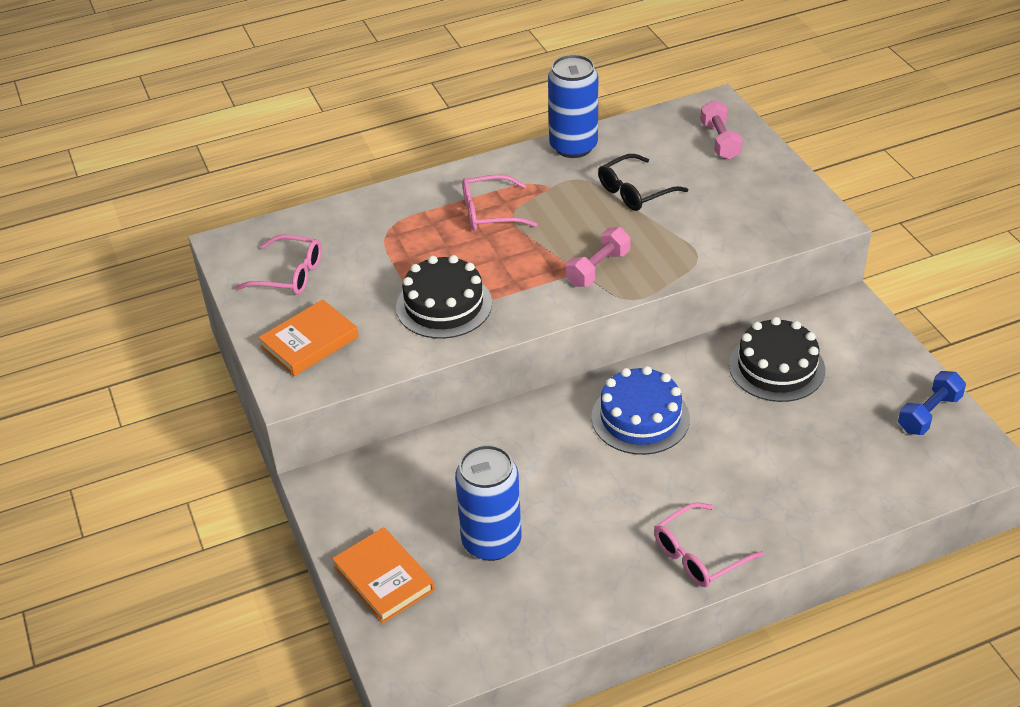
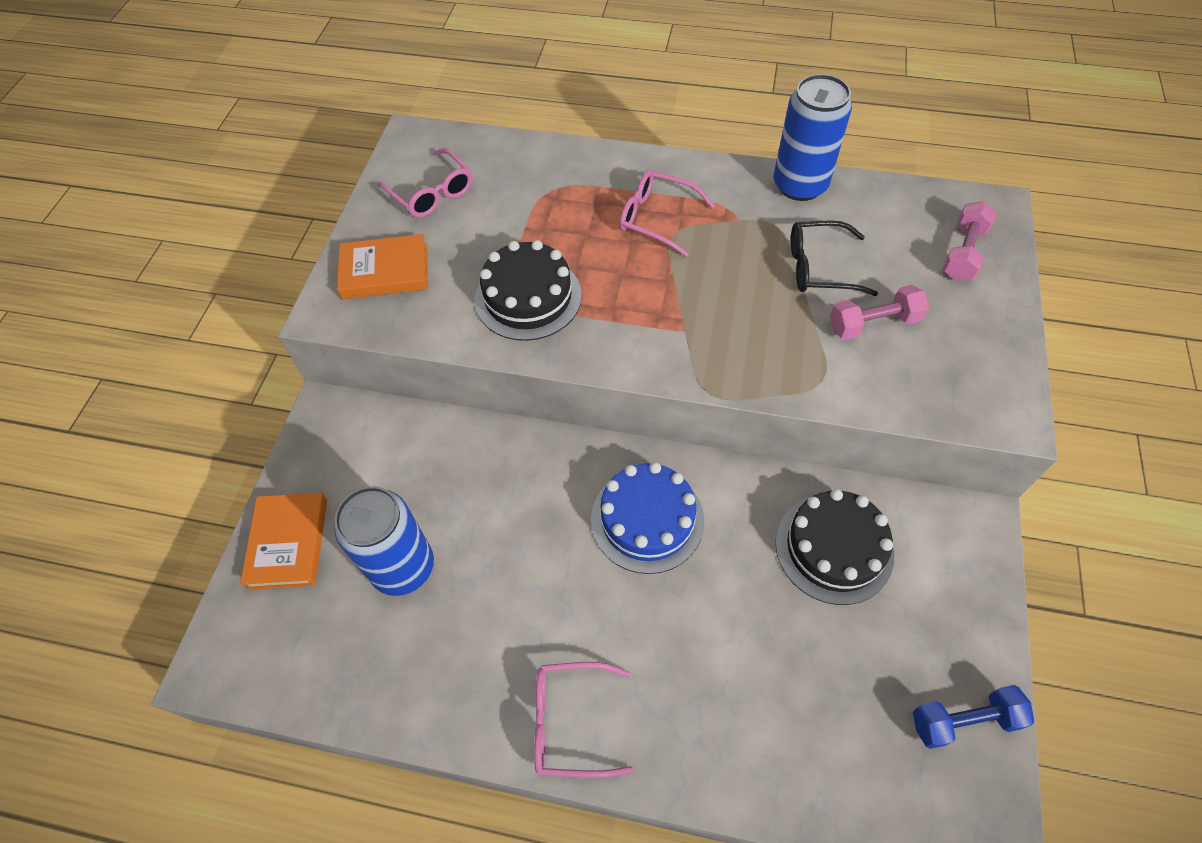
camera: 35 degrees right, 15 degrees up
(598, 268) = (706, 337): pink dumbbell -> pink dumbbell (873, 323)

